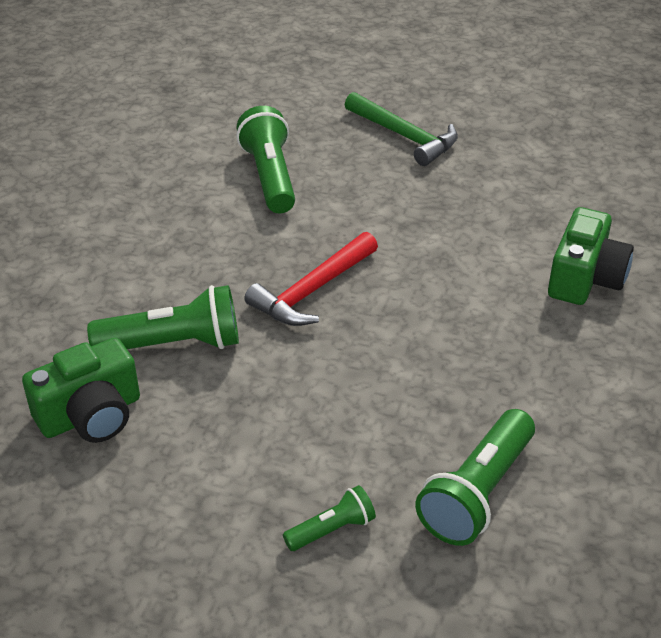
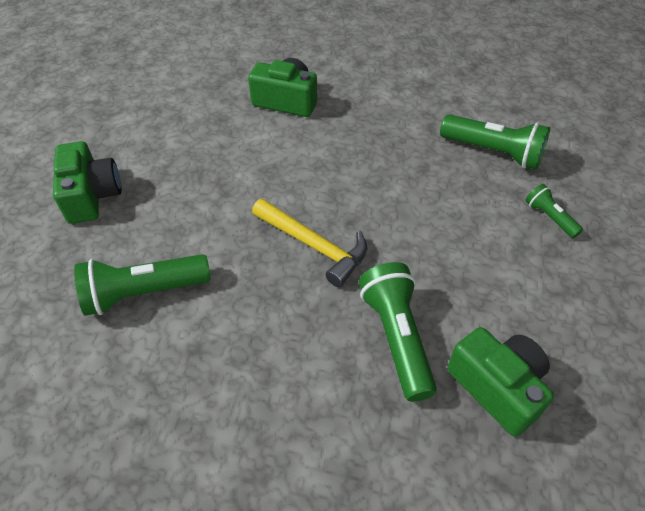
camera: 95 degrees left, 10 degrees up
(312, 291) = (314, 246): red hammer -> yellow hammer
(405, 137) = (92, 195): green hammer -> green camera

